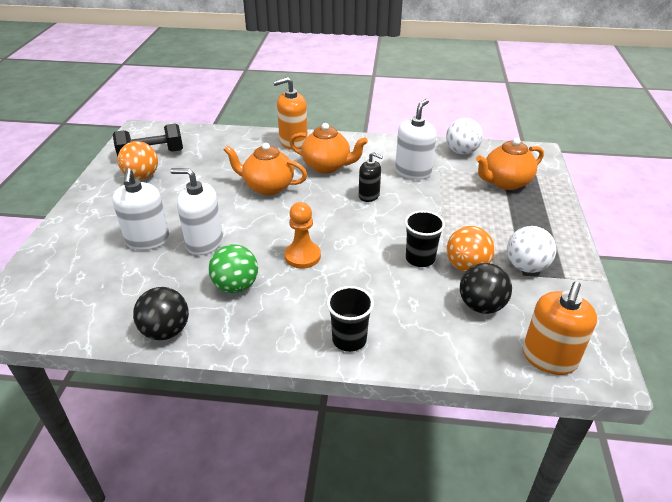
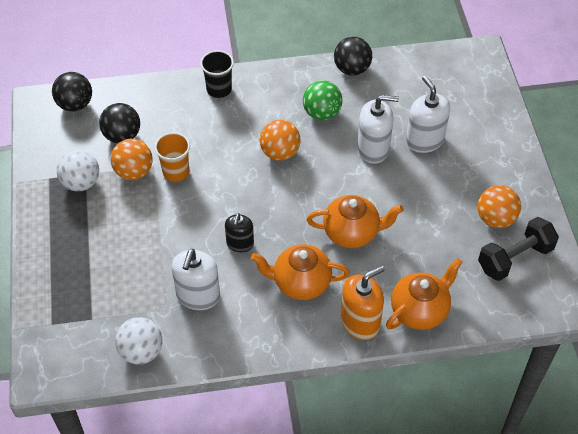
camera: 165 degrees right, 15 degrees up
(302, 256) = (280, 152): orange pawn -> orange ball
(369, 195) = (240, 243): black soap dispenser -> black soap dispenser turned 90 degrees counterclockwise
(420, 258) = (176, 172): black cup -> orange cup
(505, 182) = (89, 300): orange teapot -> orange teapot (420, 310)
(549, 358) = (75, 104): orange soap dispenser -> black ball

